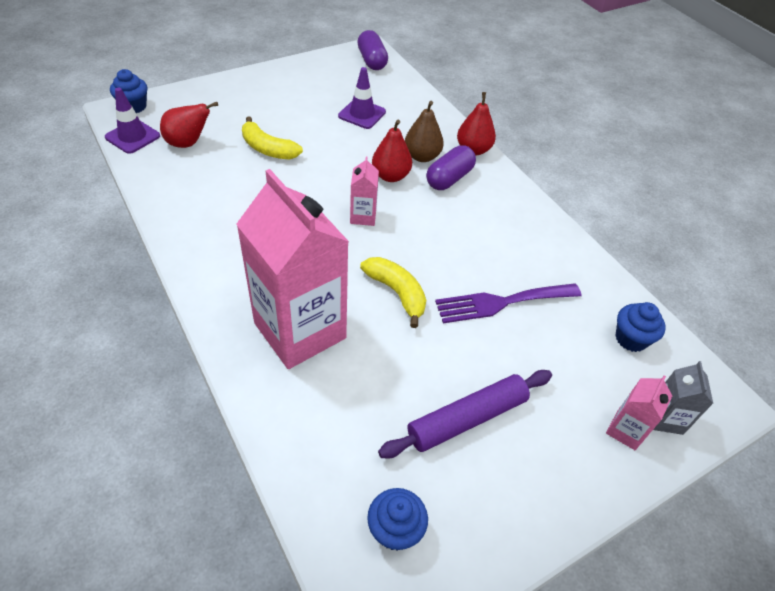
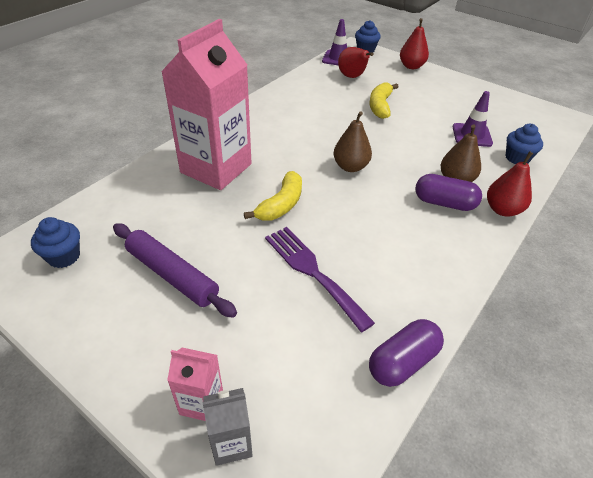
camera: 70 degrees right, 5 degrees down
(363, 216) = (350, 167): pink carton -> brown pear
(372, 61) = (550, 122): purple capsule -> purple capsule (402, 362)
(390, 176) = (411, 169): red pear -> red pear (411, 66)
(631, 339) = (330, 392): blue cupcake -> blue cupcake (517, 158)

